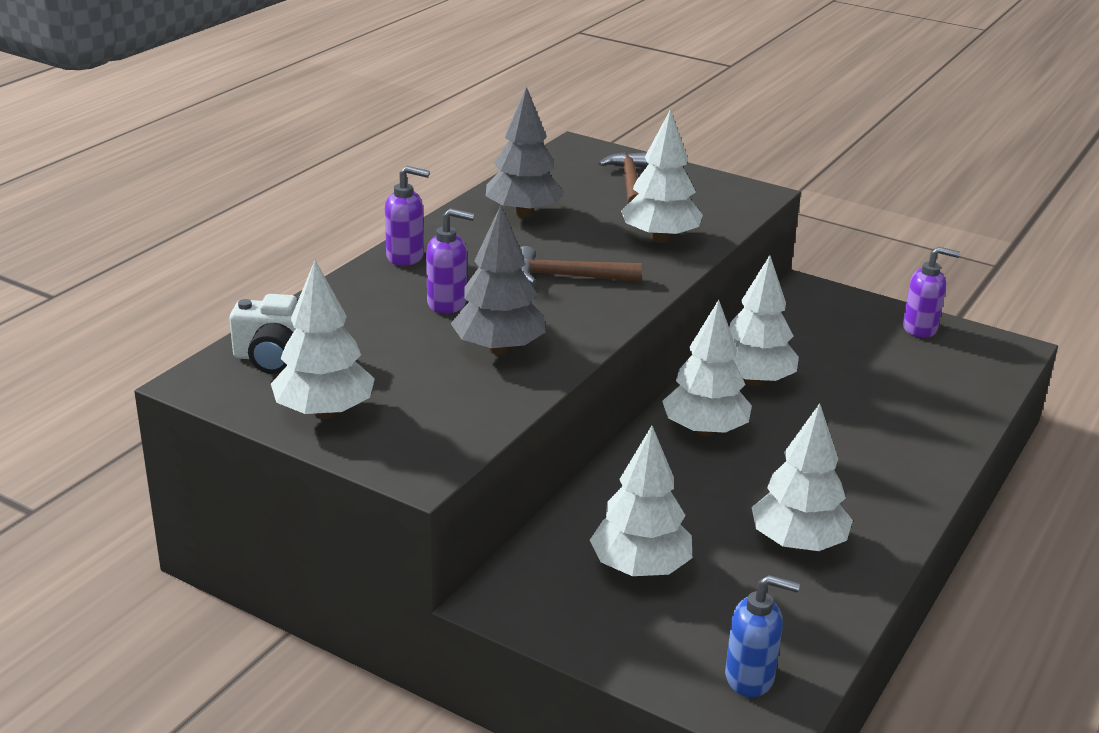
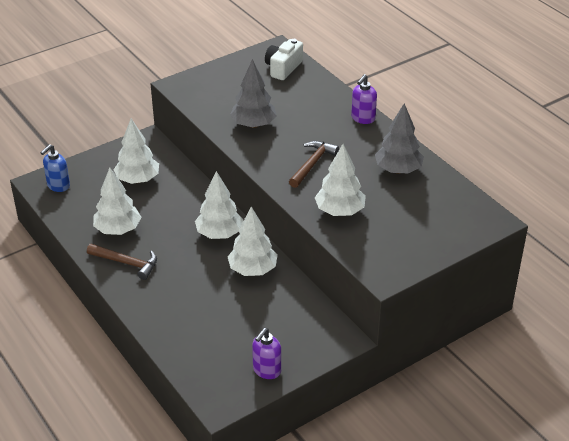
camera: 115 degrees right, 10 degrees up
(324, 412) = (233, 71): white tree -> none
(447, 303) = (305, 120): purple soap dispenser -> none
(630, 182) = (425, 225): brown hammer -> brown hammer (127, 263)

